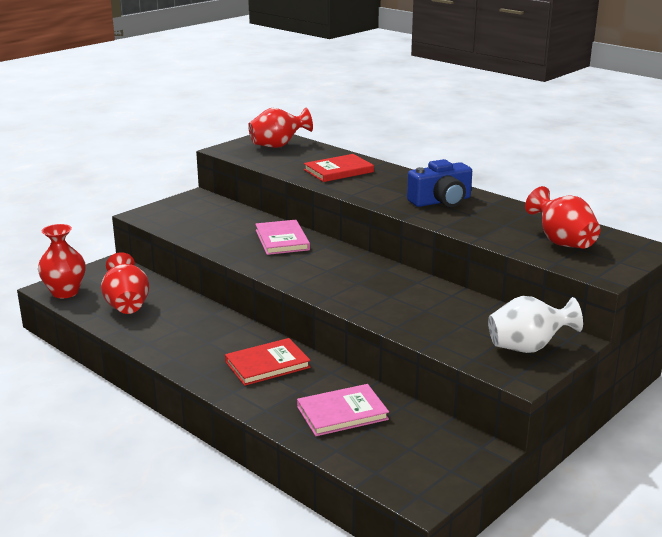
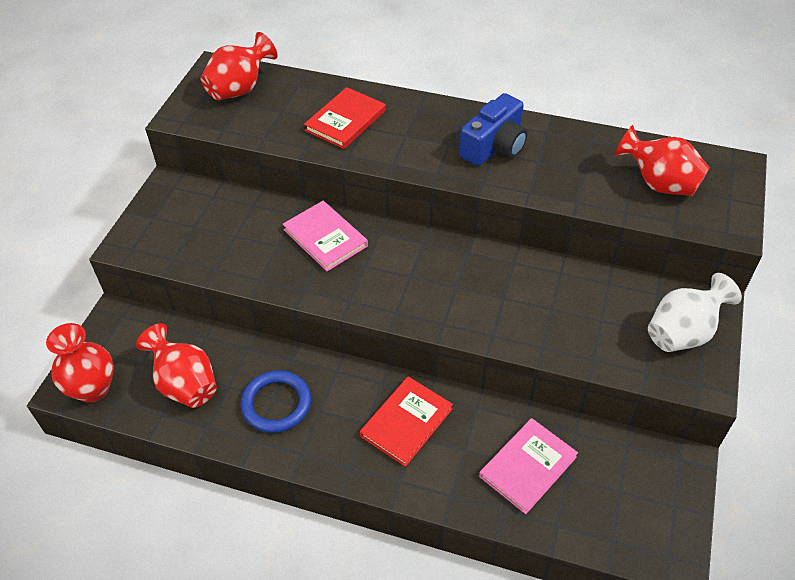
camera: 25 degrees left, 25 degrees up
(180, 330) = (276, 404): none -> blue ring

